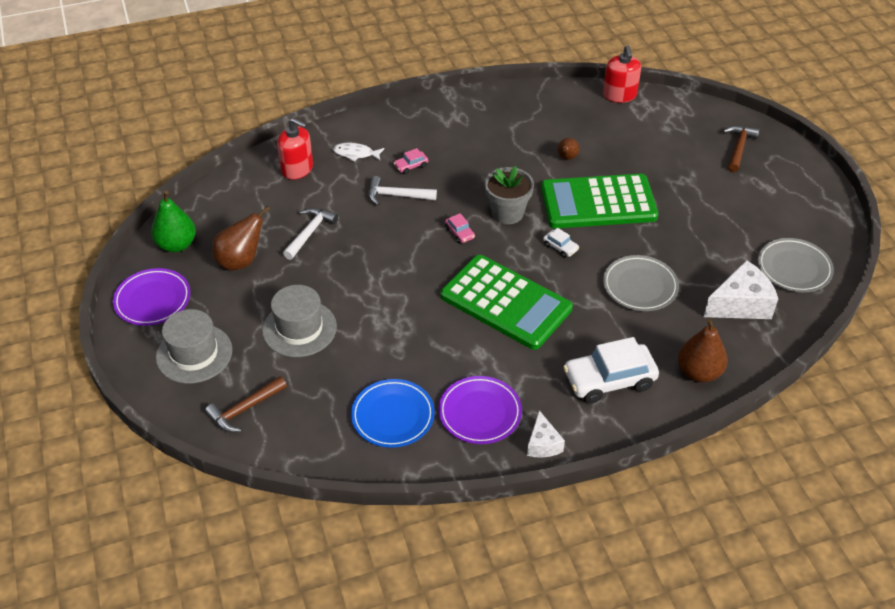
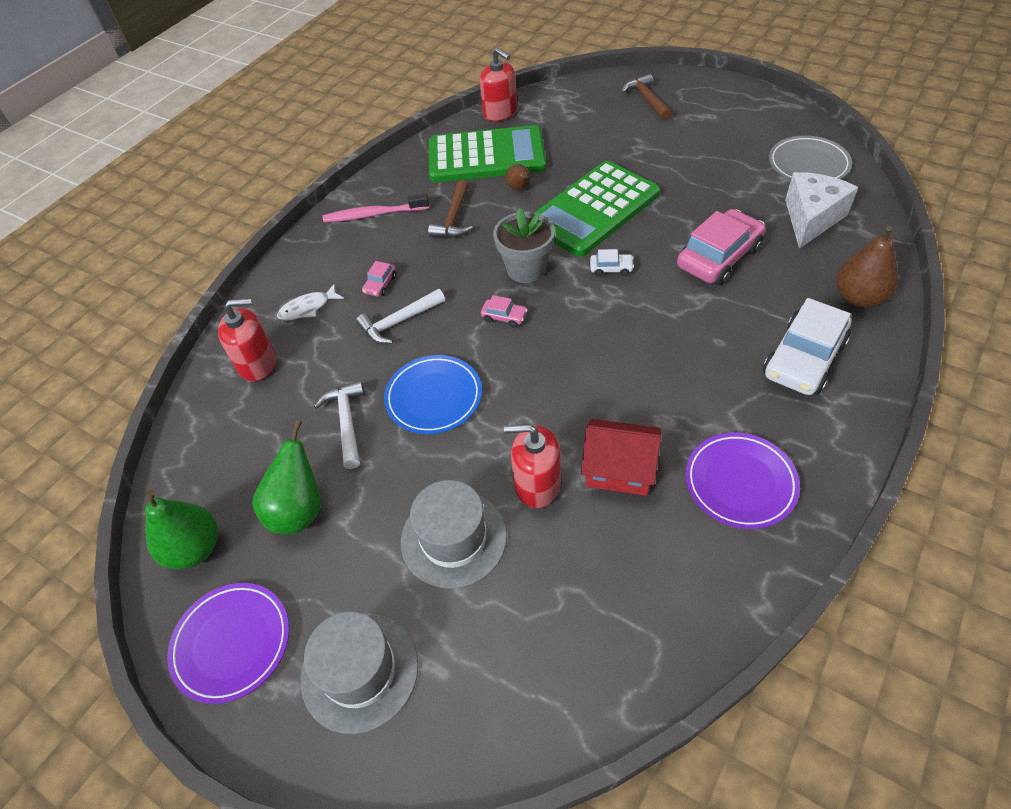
camera: 35 degrees left, 5 degrees up
(241, 261) = (299, 510): brown pear -> green pear
(244, 409) = (498, 691): brown hammer -> brown hammer (454, 218)
(371, 334) = (537, 484): none -> red soap dispenser
(393, 416) = (665, 558): blue plate -> blue plate (434, 397)
(422, 358) = (619, 469): none -> red house
(455, 118) = (374, 214): none -> pink toothbrush
(506, 302) = (627, 353): green calculator -> green calculator (486, 156)
(543, 444) = (832, 467): white cheese -> none
(640, 286) = (718, 257): grey plate -> pink car

